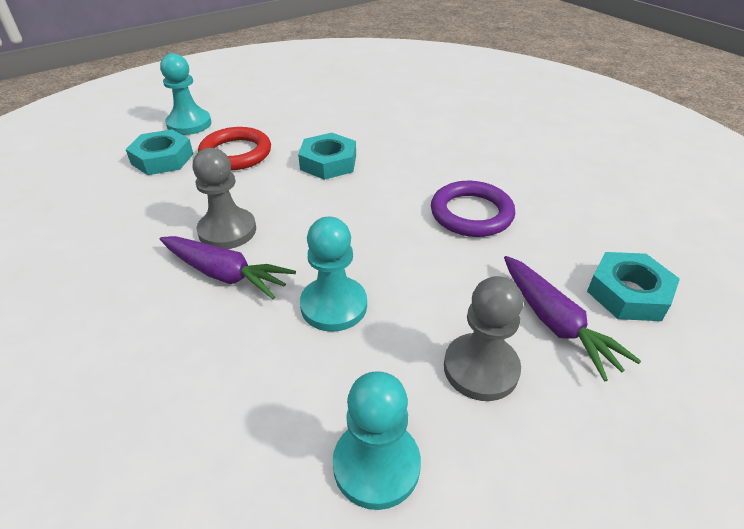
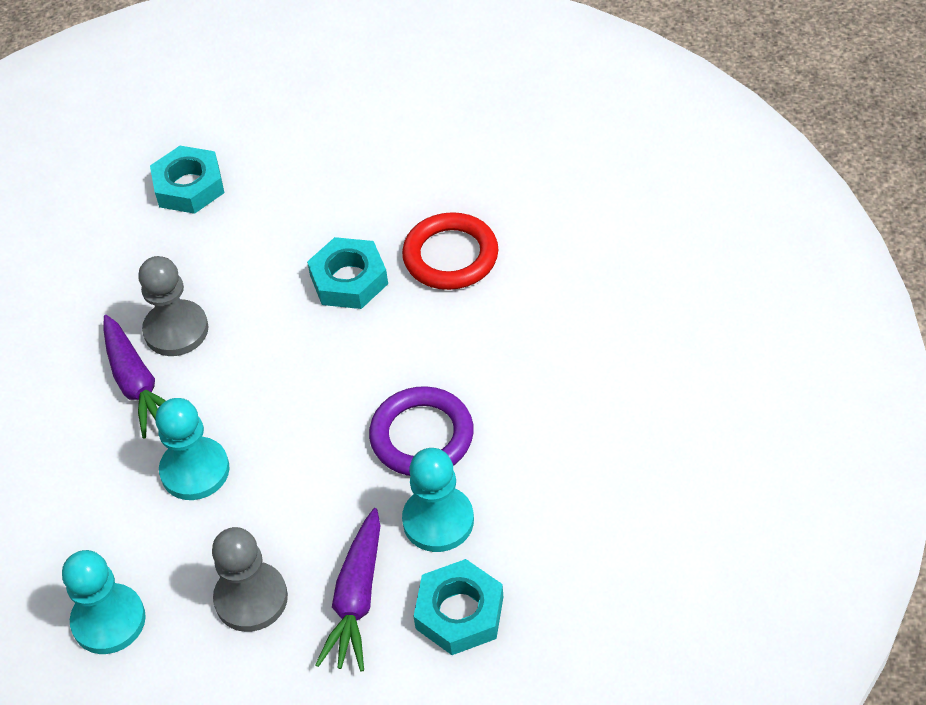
camera: 40 degrees right, 10 degrees up
(189, 124) = (255, 134): turquoise pawn -> turquoise pawn (438, 521)
(236, 153) = (266, 214): red ring -> red ring (450, 256)

